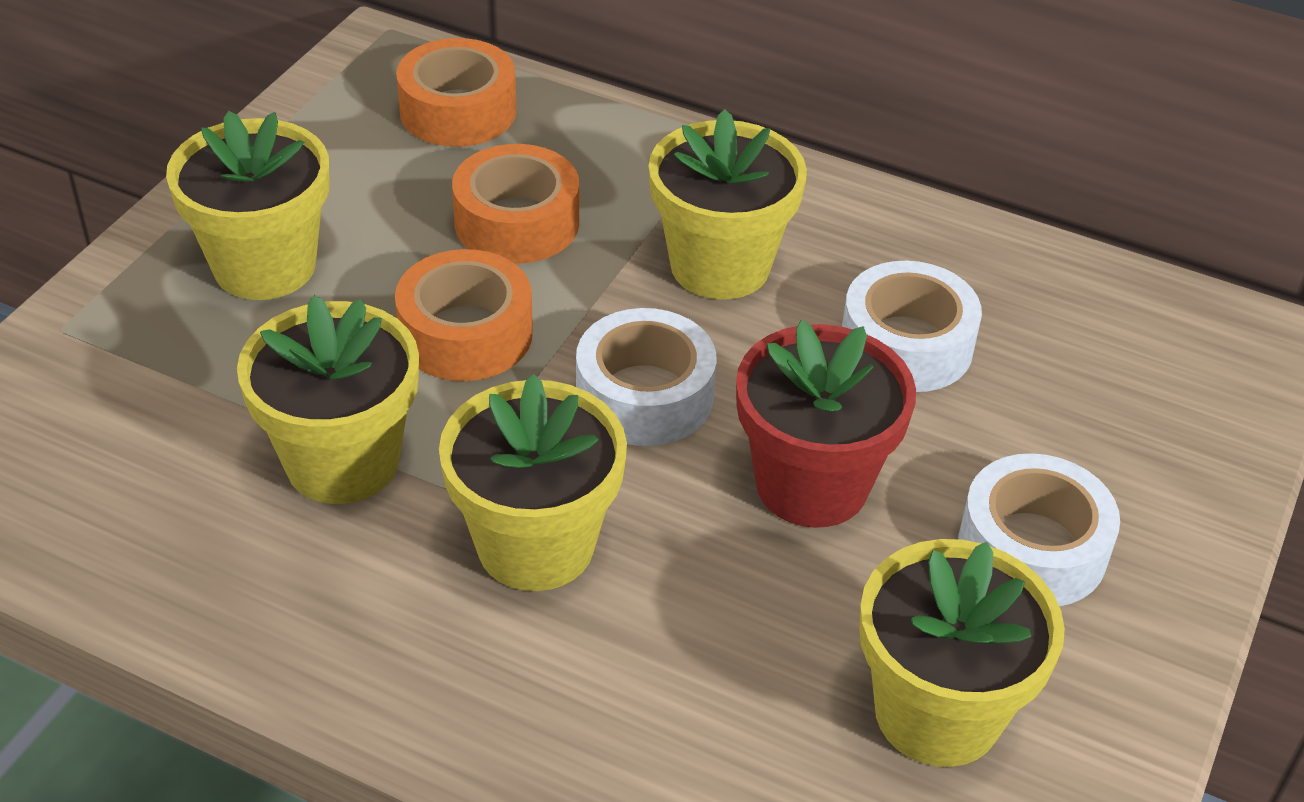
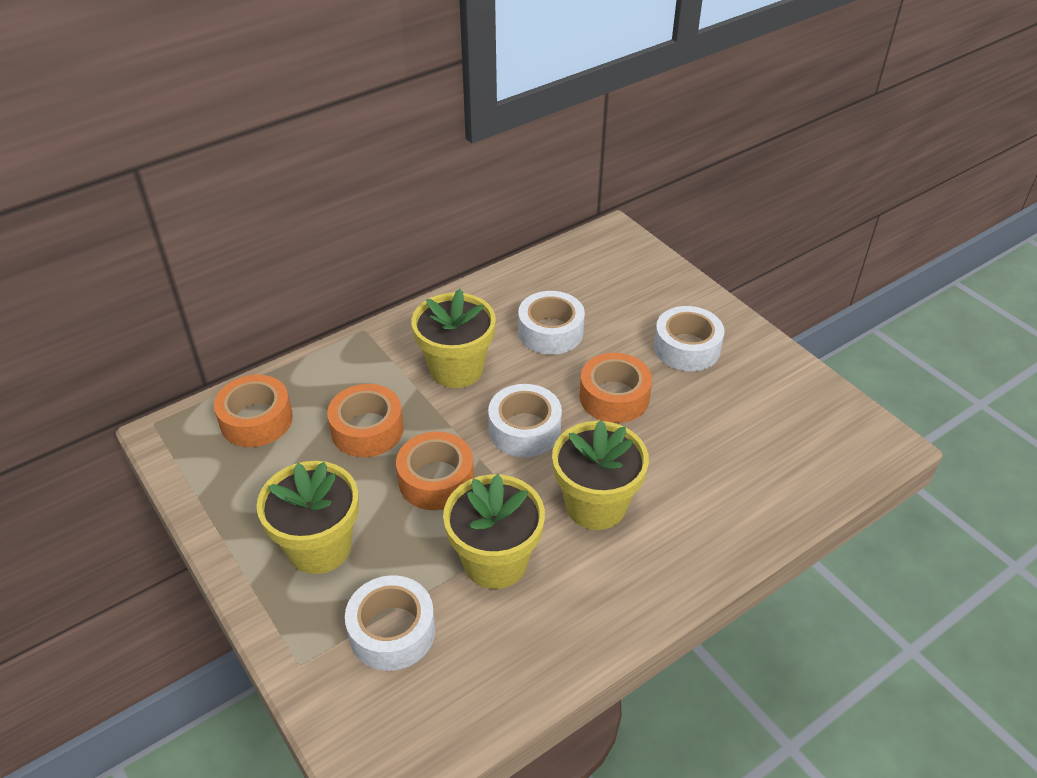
camera: 60 degrees left, 0 degrees up
(155, 397) = (392, 631): none -> white tape
(811, 484) = (614, 397): red flower pot -> orange tape
(937, 713) = (755, 412): yellow flower pot -> none

